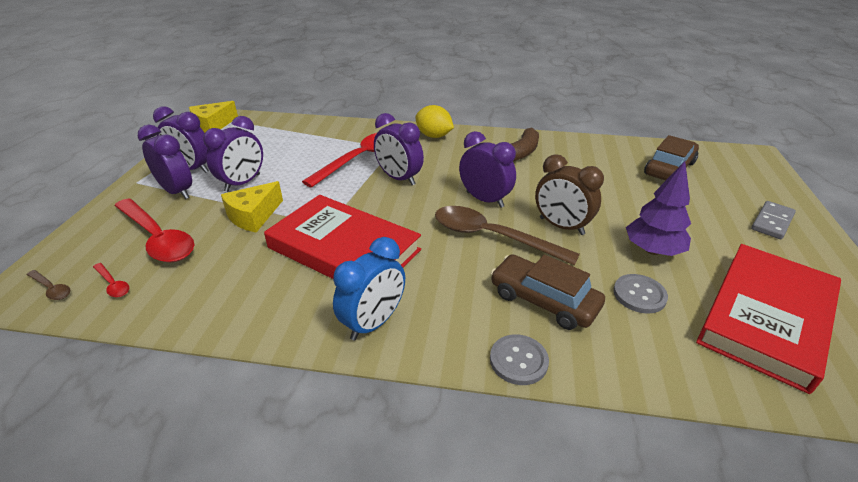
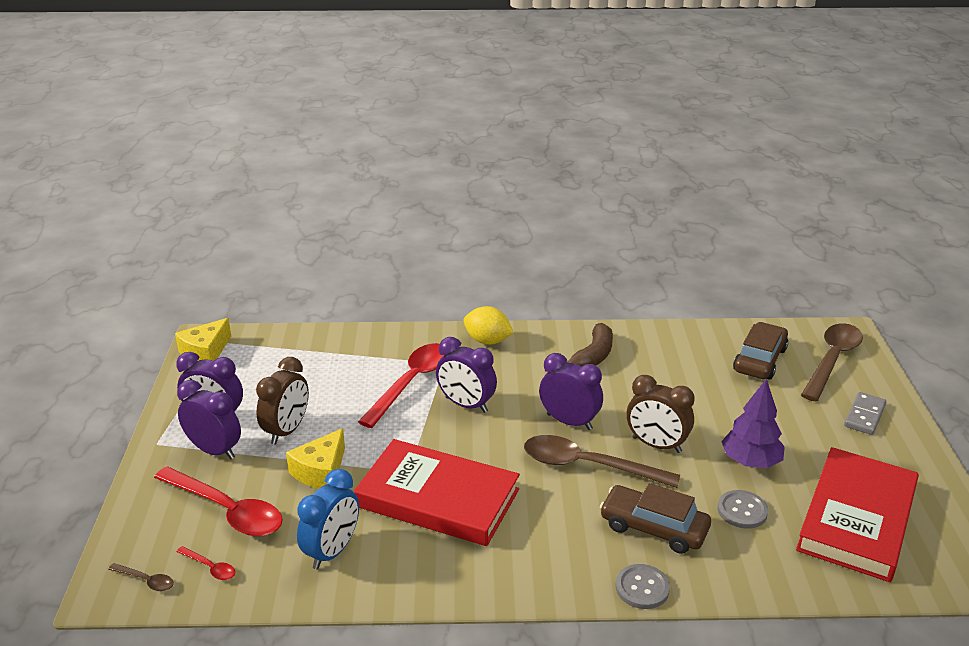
camera: 10 degrees left, 5 degrees down
(243, 183) = (287, 431): purple clock -> brown clock
(373, 323) = (497, 571): blue clock -> blue clock (332, 551)
(738, 175) = (832, 360): none -> brown spoon

